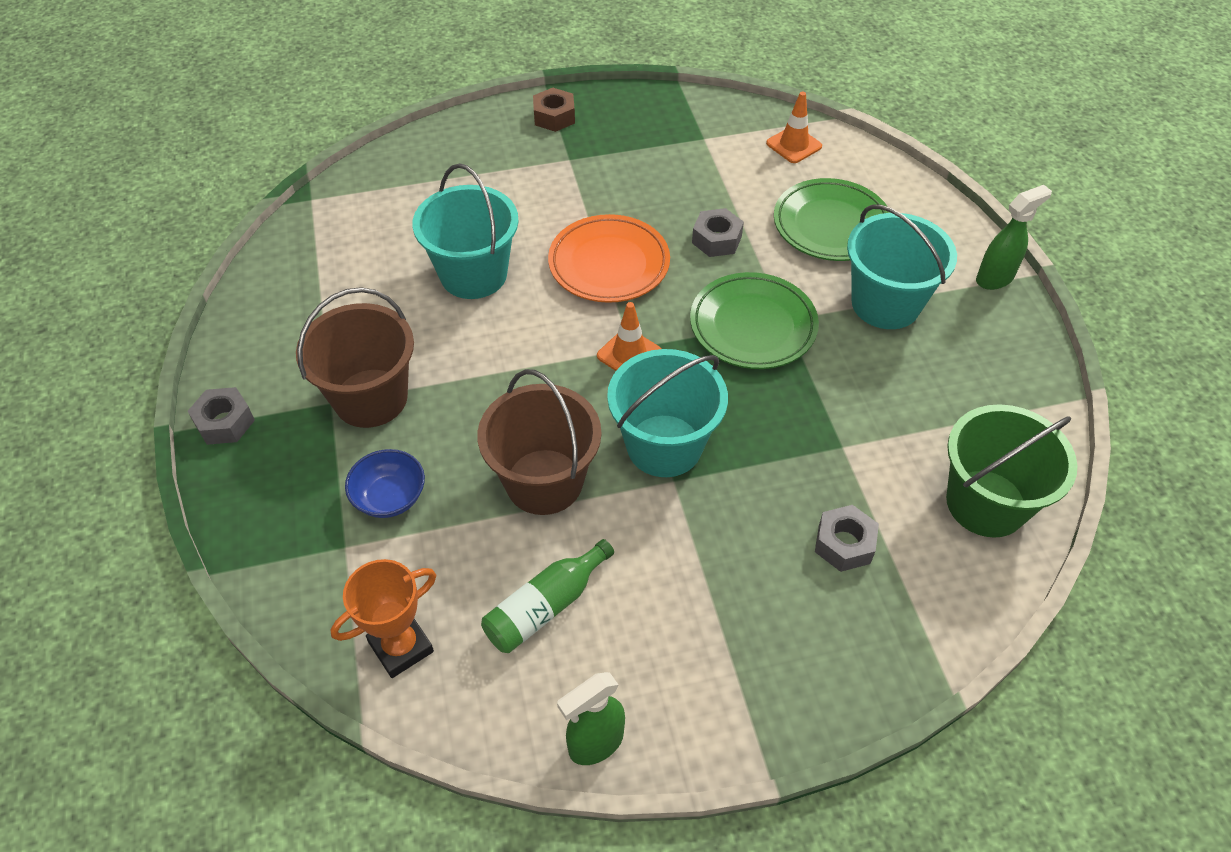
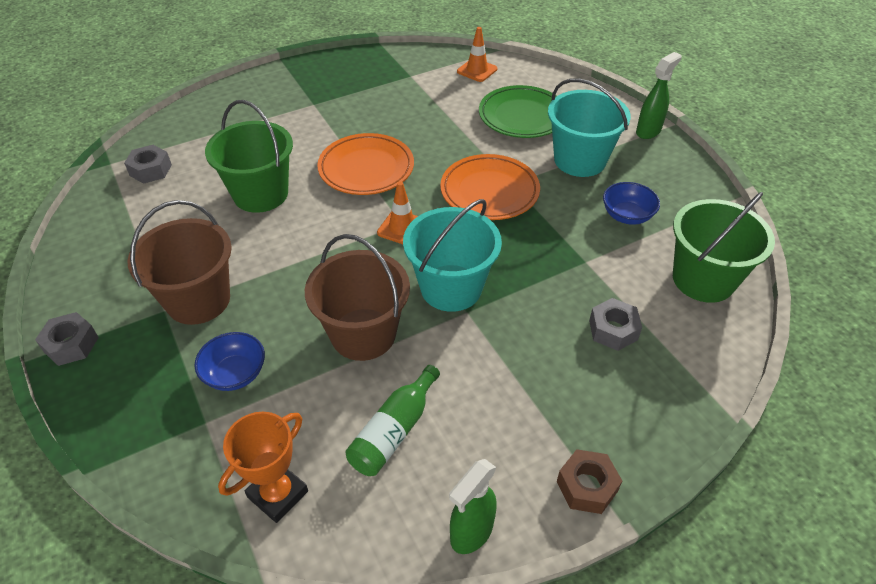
camera: 15 degrees left, 5 degrees down
(473, 274) = (260, 194): turquoise bucket -> green bucket
(554, 117) = (293, 78): brown nut -> brown nut (586, 486)
(716, 240) = (442, 139): grey nut -> grey nut (150, 170)
(753, 326) = (489, 192): green plate -> orange plate
(919, 395) = (627, 215): none -> blue bowl

